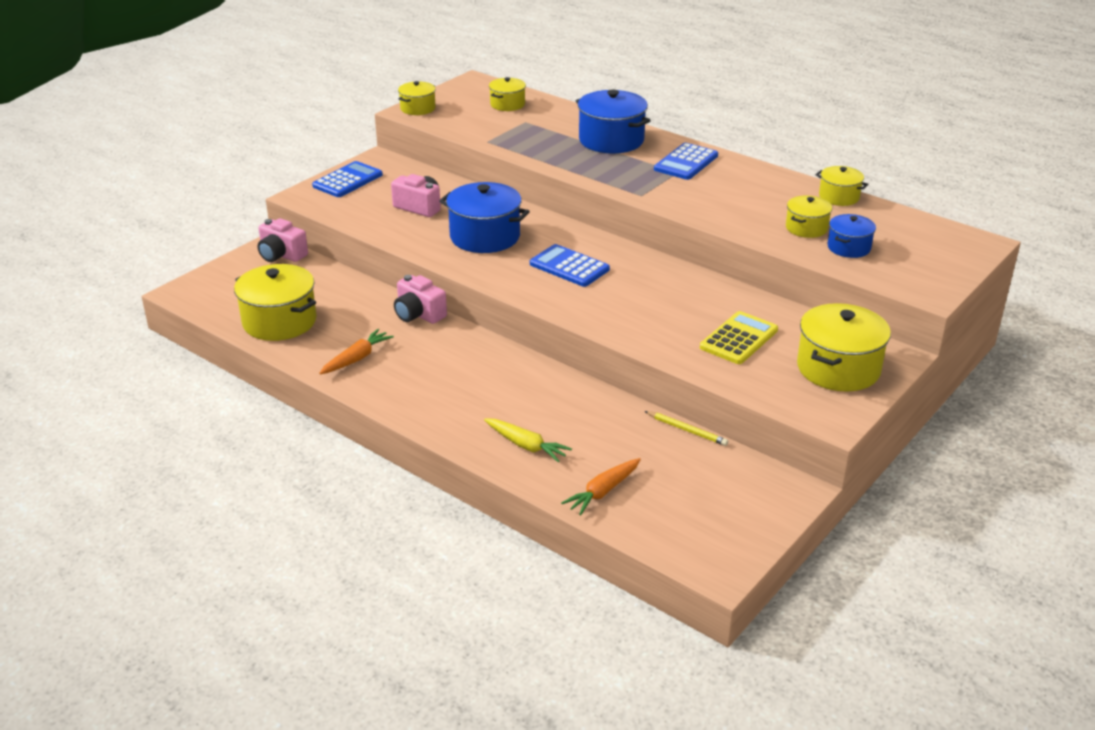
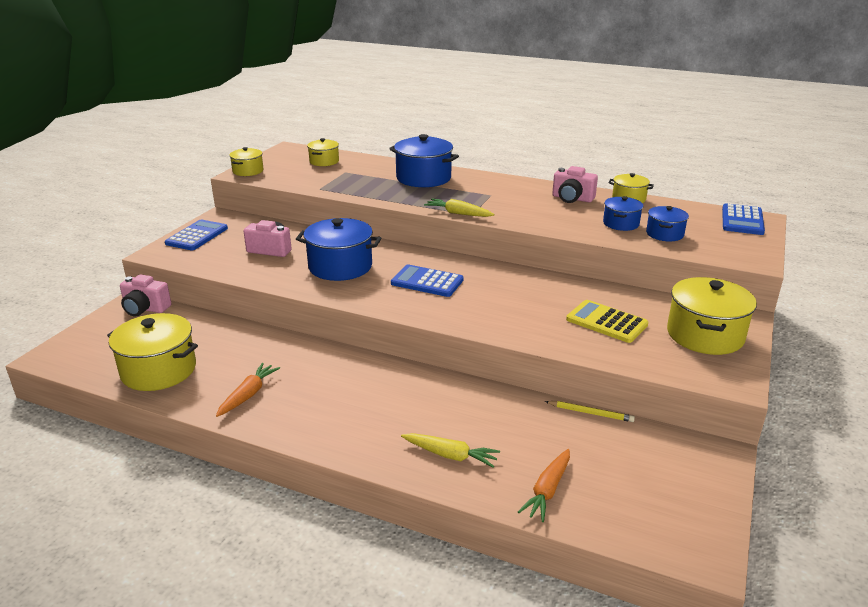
camera: 15 degrees left, 5 degrees down
(418, 314) = (295, 344): pink camera -> pink camera (572, 198)
(626, 192) = (458, 213): none -> yellow carrot
(686, 162) = (493, 187): blue calculator -> blue calculator (742, 220)
(738, 339) = (606, 322): yellow calculator -> yellow calculator turned 75 degrees counterclockwise
(806, 228) = (621, 224): yellow pot -> blue pot

